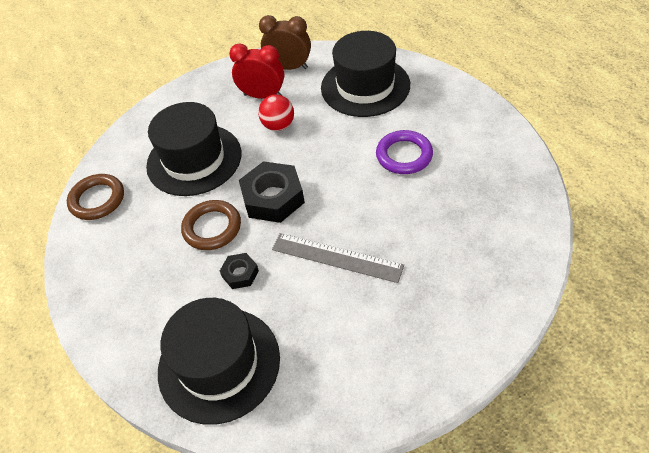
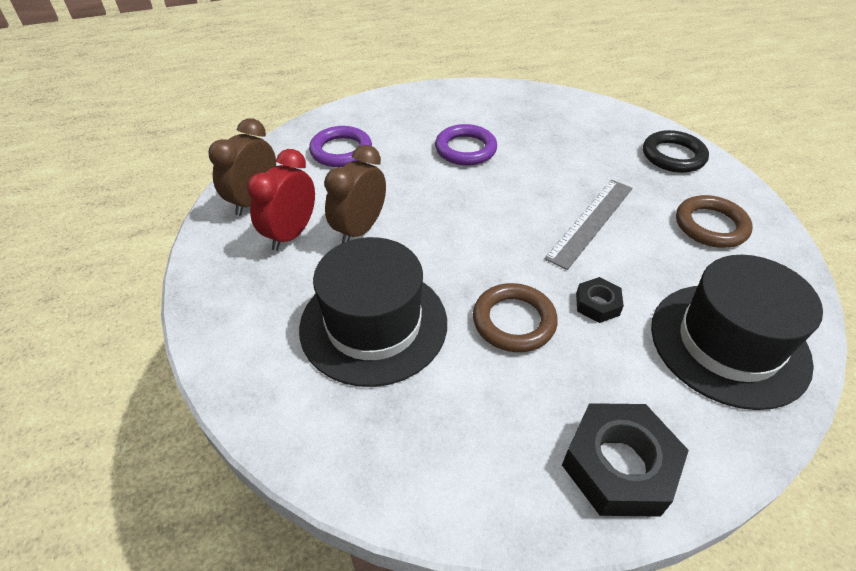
camera: 80 degrees left, 5 degrees down
(97, 200) = (397, 469): brown ring -> brown ring (710, 226)
(273, 198) = (484, 255): black nut -> black nut (618, 465)
(278, 125) = (359, 229): red ball -> brown clock
(365, 86) = (341, 151): black hat -> purple ring
(473, 315) = (673, 156): none -> black ring

